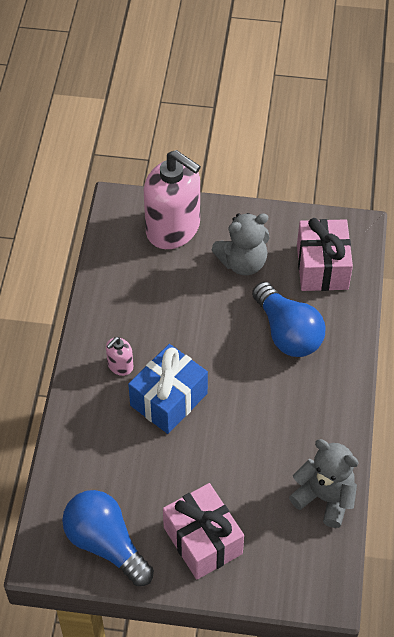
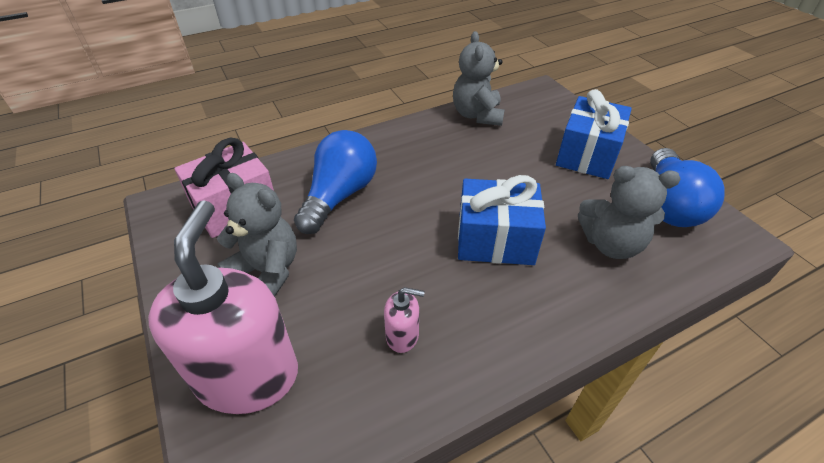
camera: 125 degrees left, 10 degrees down
(107, 467) = (611, 244): none -> grey teddy bear
(120, 366) = (500, 303): pink soap dispenser -> pink soap dispenser (402, 336)
(203, 540) = (587, 154): pink gift -> blue gift

